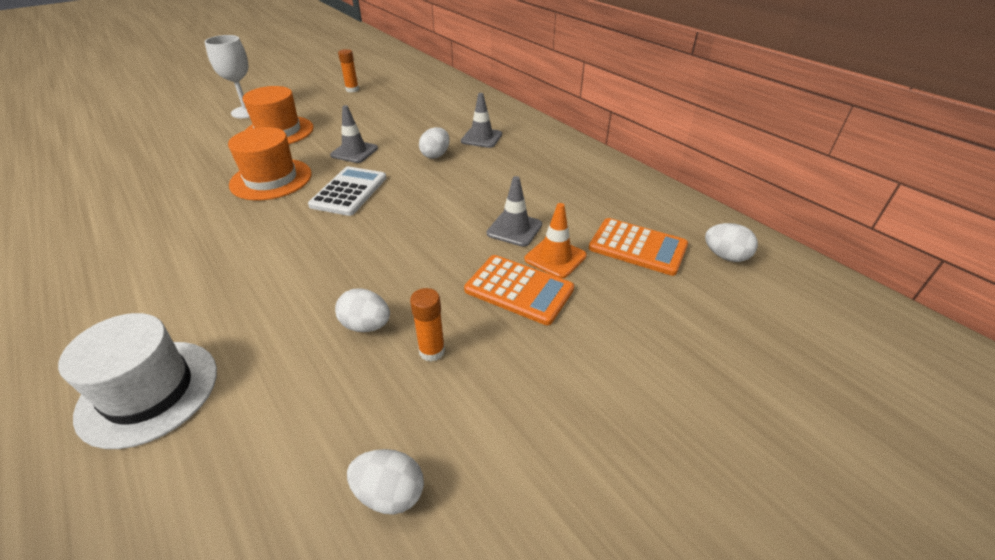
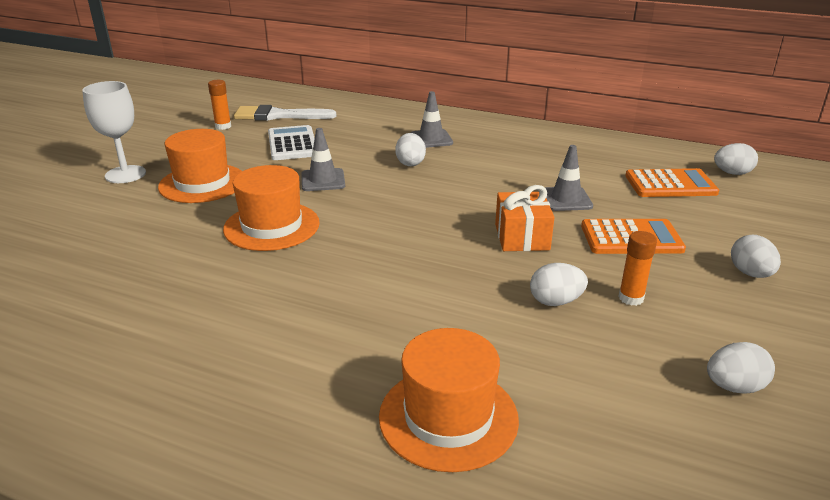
camera: 30 degrees left, 10 degrees down
(149, 392) = (448, 417): white hat -> orange hat
(349, 191) = (374, 213): white calculator -> white calculator (292, 144)
(399, 89) = (278, 115): none -> white brush
(426, 252) = (522, 237): none -> orange gift
(555, 257) = (625, 209): orange traffic cone -> none
(584, 377) = (750, 273): none -> white egg

